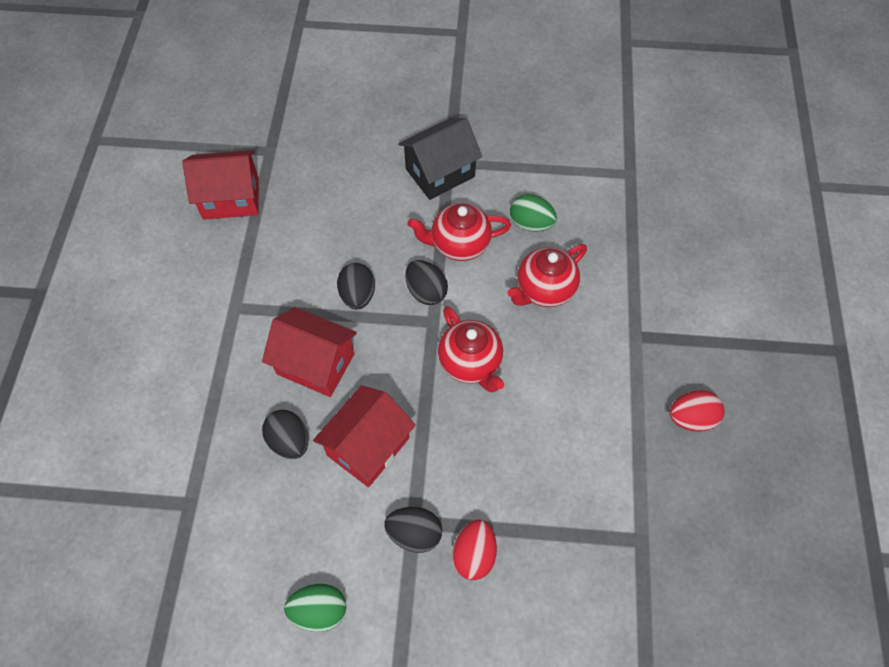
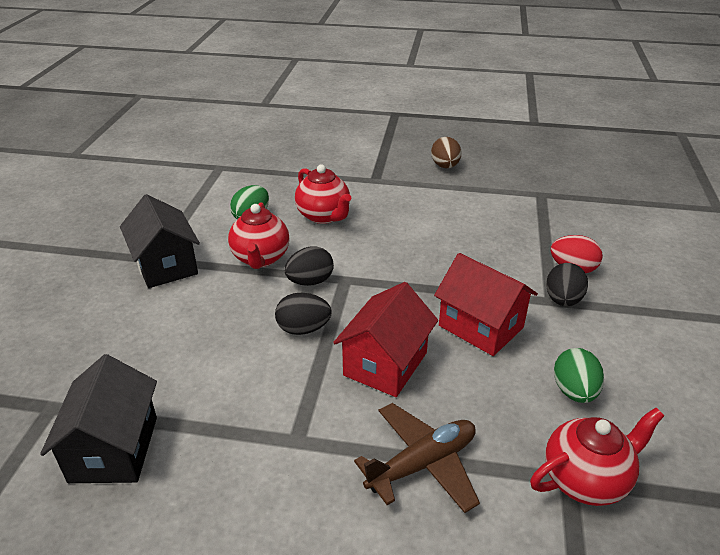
camera: 85 degrees left, 25 degrees down
(208, 395) = (422, 464): none -> brown plane
(231, 198) = (114, 449): red house -> black house
(289, 441) = (480, 386): black egg -> none
(319, 611) = (654, 364): green egg -> green egg (574, 391)
(470, 363) = (393, 259): red teapot -> red teapot (586, 479)
(691, 418) = (445, 166): red egg -> brown egg

